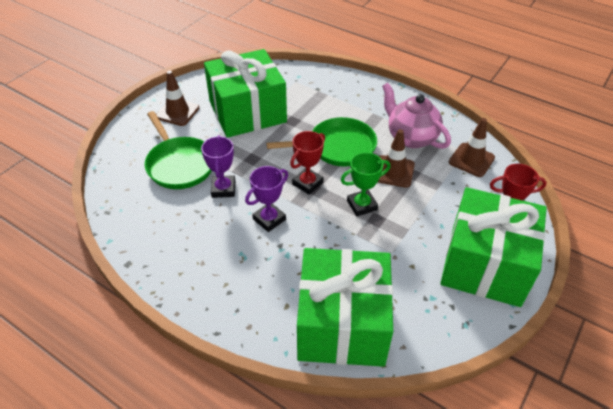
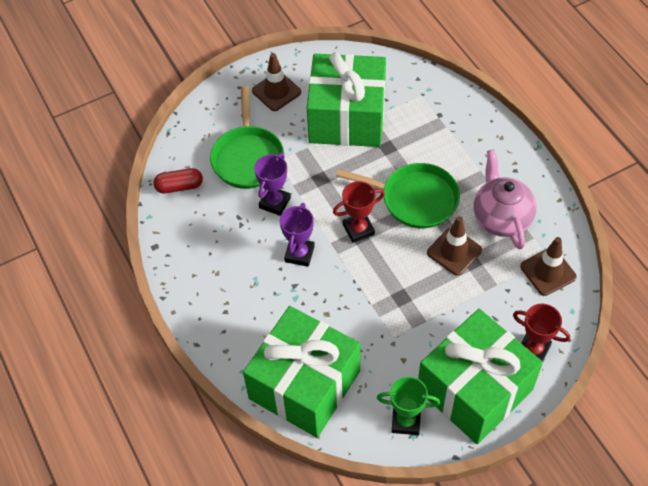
camera: 30 degrees right, 10 degrees up
(127, 206) = (179, 186): none -> red capsule
(269, 219) = (299, 254): purple trophy -> purple trophy turned 60 degrees counterclockwise
(362, 205) = (396, 276): green trophy -> green trophy (406, 421)

